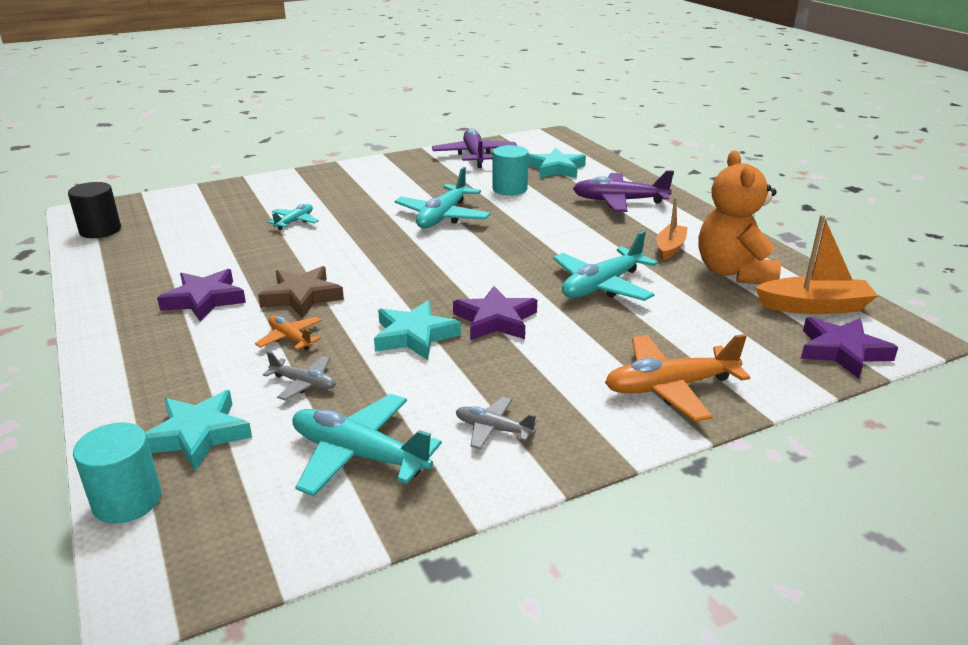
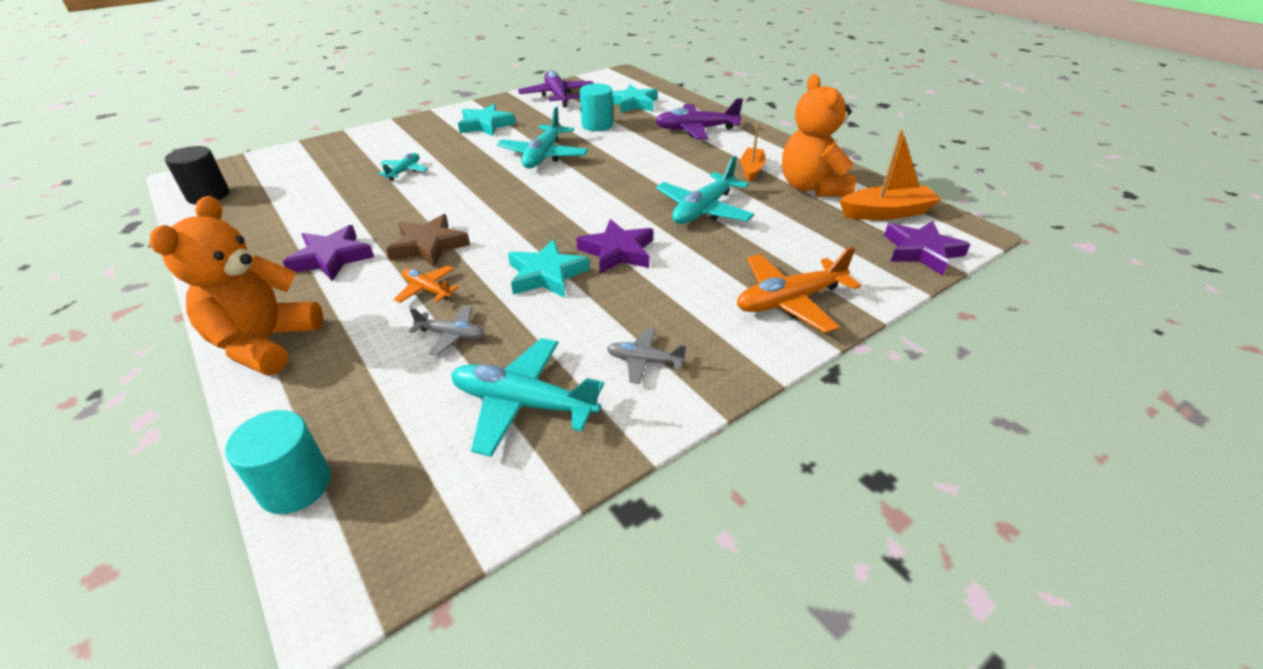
camera: 10 degrees left, 10 degrees up
(125, 372) = (265, 343): none -> orange teddy bear
(198, 435) = (355, 402): turquoise star -> turquoise star (485, 125)

